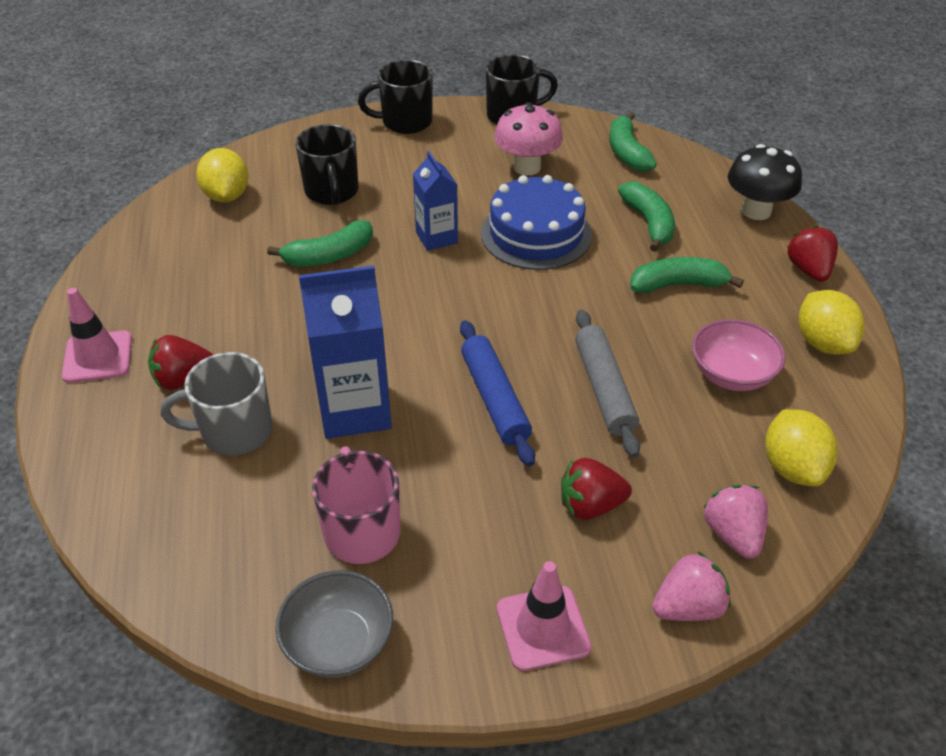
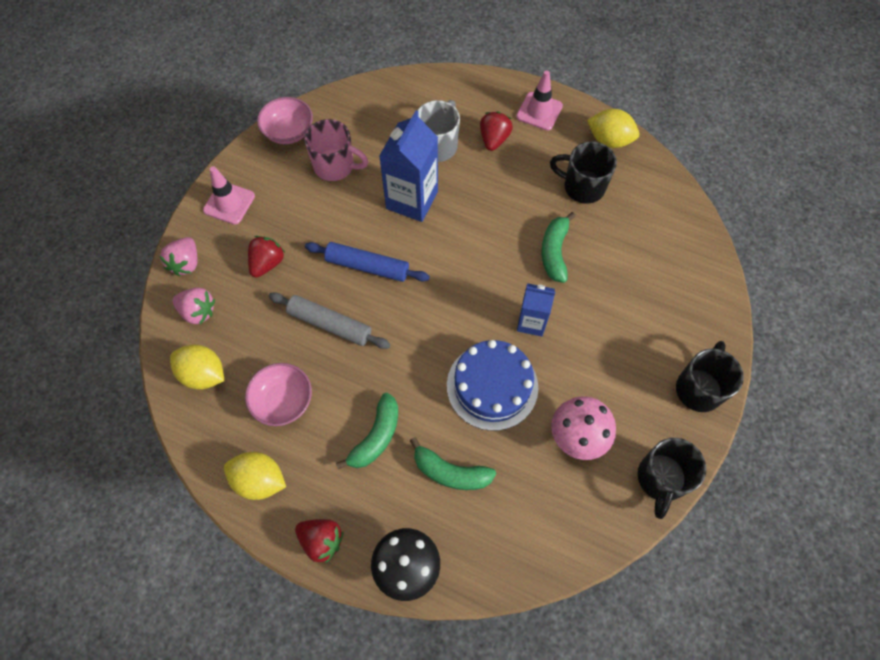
camera: 125 degrees right, 20 degrees up
(227, 196) = (662, 226): yellow lemon -> yellow lemon (609, 140)
(332, 192) = (628, 288): black mug -> black mug (582, 187)
(339, 642) = (289, 132): grey bowl -> pink bowl
(627, 152) = (548, 531): green banana -> none

